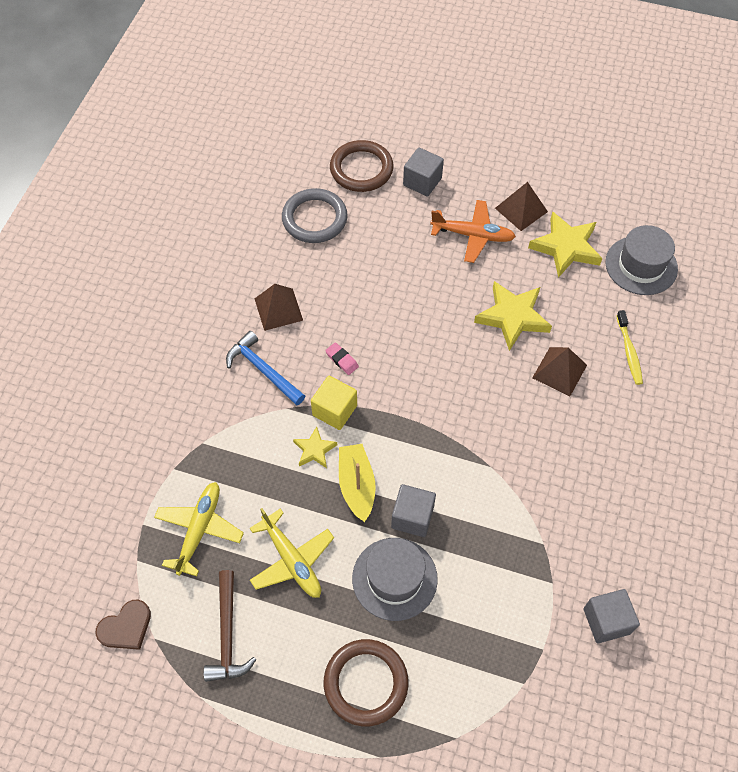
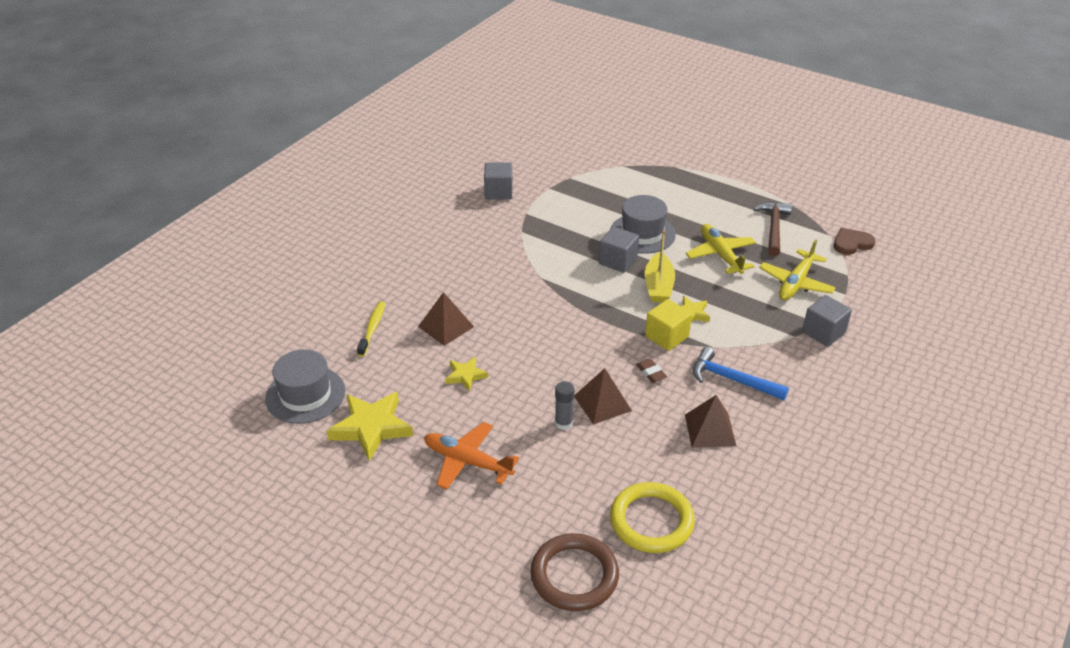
camera: 165 degrees left, 20 degrees down
(263, 370) = (732, 379): blue hammer -> blue hammer turned 150 degrees clockwise
(314, 219) = (651, 521): grey ring -> yellow ring
(342, 360) = (651, 373): pink eraser -> brown eraser
(366, 683) = (676, 193): brown ring -> none
(407, 287) = (563, 423): none -> grey glue stick
(422, 182) = (500, 540): grey cube -> grey cube (823, 332)
(513, 317) = (465, 375): yellow star -> yellow star, size x0.54
(521, 209) = (396, 478): brown pyramid -> brown pyramid (602, 403)

